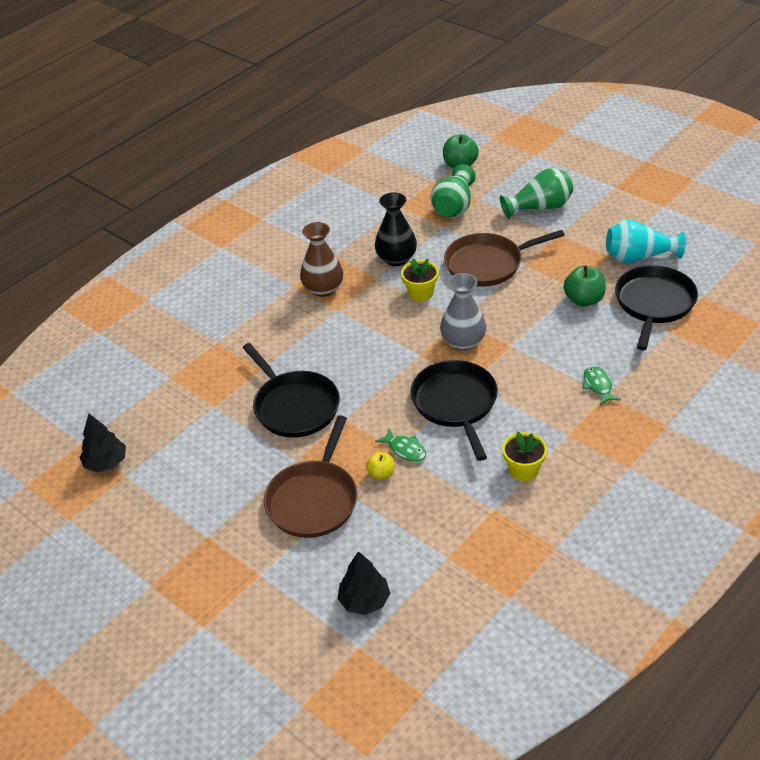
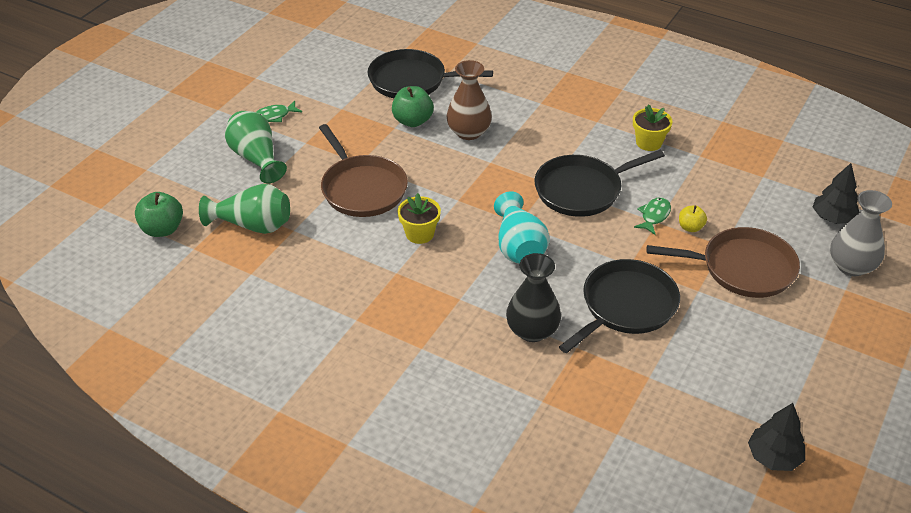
camera: 105 degrees left, 0 degrees up
(323, 289) = (424, 317): brown vase -> brown vase (468, 132)
(396, 259) = (359, 261): black vase -> black vase (532, 330)
(463, 342) = (492, 194): grey vase -> grey vase (851, 266)
(598, 386) = (531, 108): green fish -> green fish (274, 116)
(638, 257) = (341, 91): turquoise vase -> turquoise vase (519, 247)

